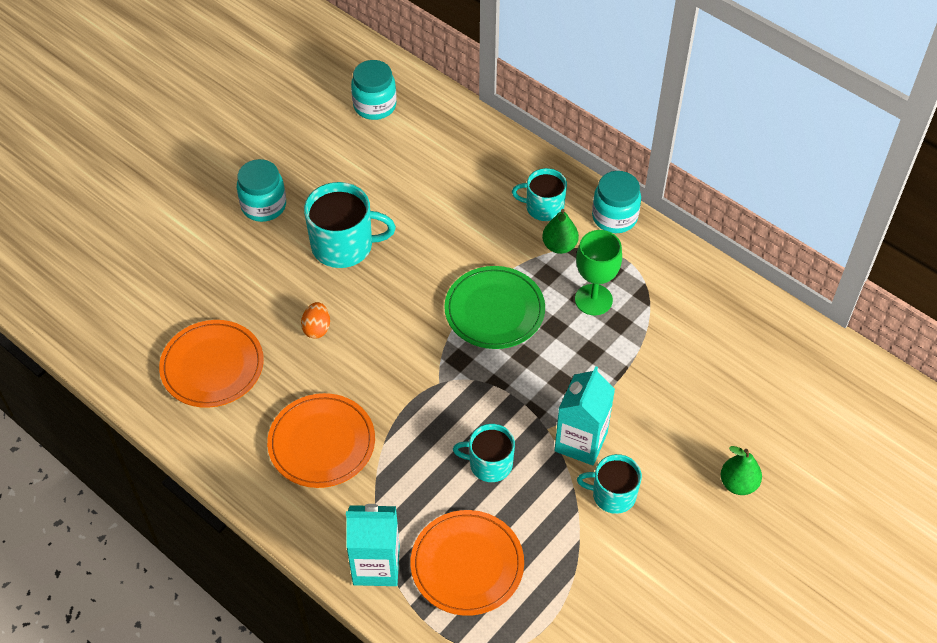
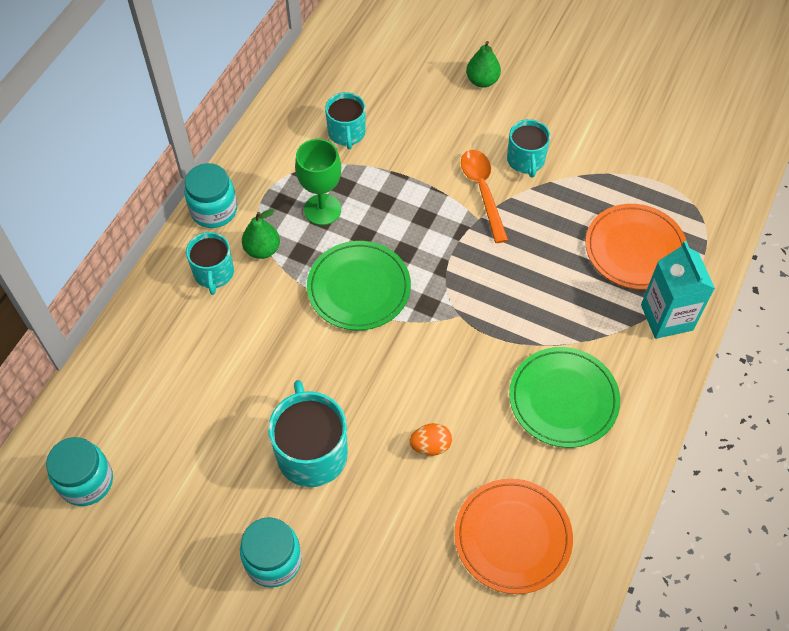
camera: 105 degrees left, 5 degrees up
(322, 443) = (563, 399): orange plate -> green plate
(489, 464) = (531, 254): turquoise mug -> turquoise mug (347, 133)
(581, 442) = (482, 191): turquoise carton -> orange spoon

